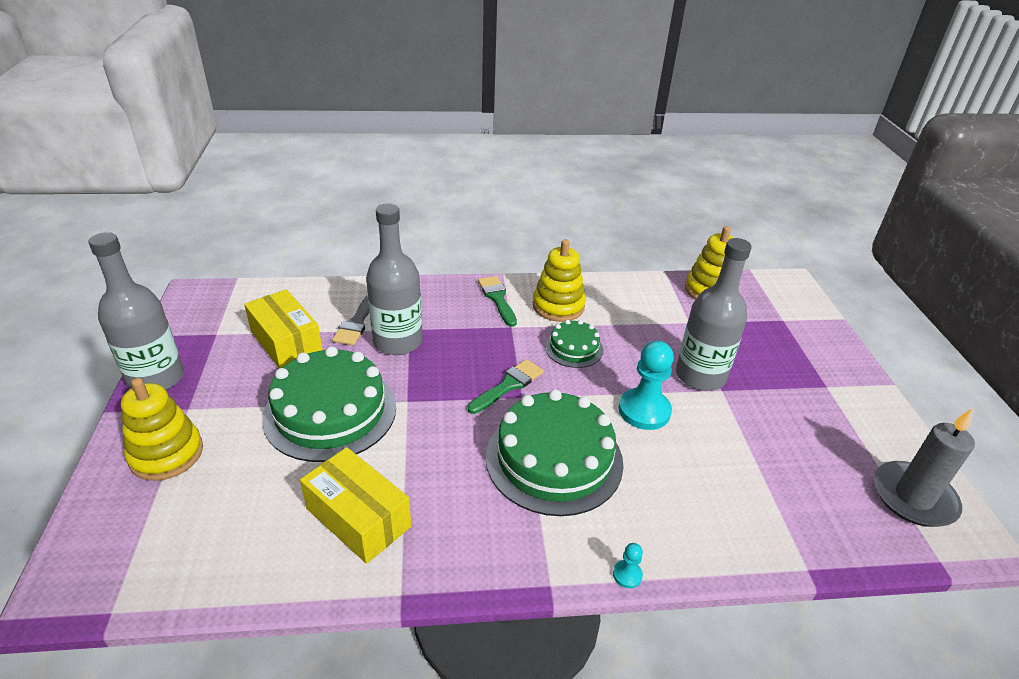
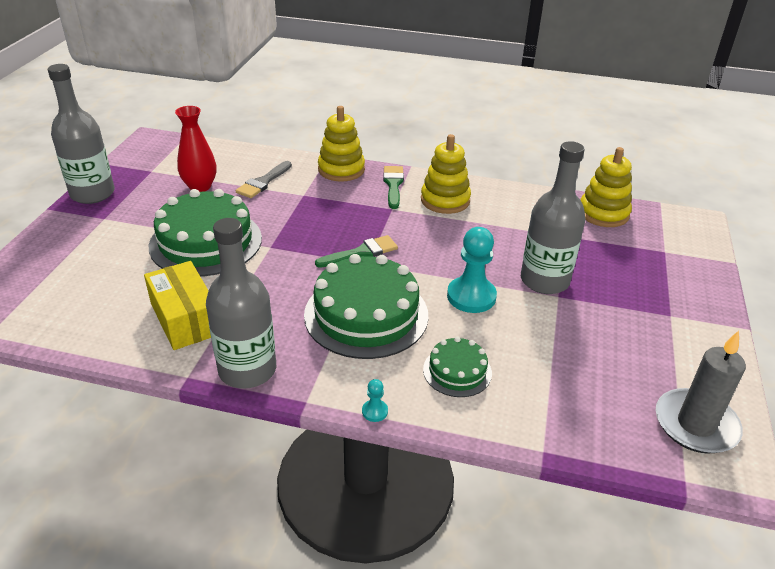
camera: 20 degrees right, 0 degrees up
(166, 454) = (73, 245): yellow stacking toy -> yellow stacking toy (341, 169)
(286, 342) = (200, 186): yellow box -> red vase
(397, 341) = (288, 202): grey bottle -> grey bottle (247, 370)
(574, 348) = (438, 236): green cake -> green cake (457, 371)

